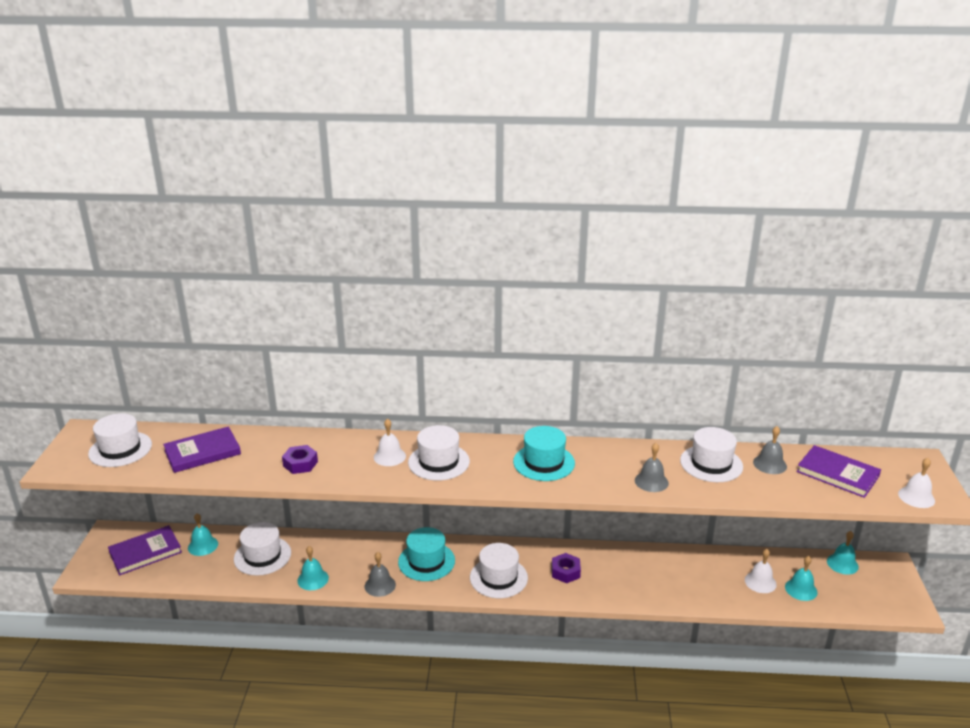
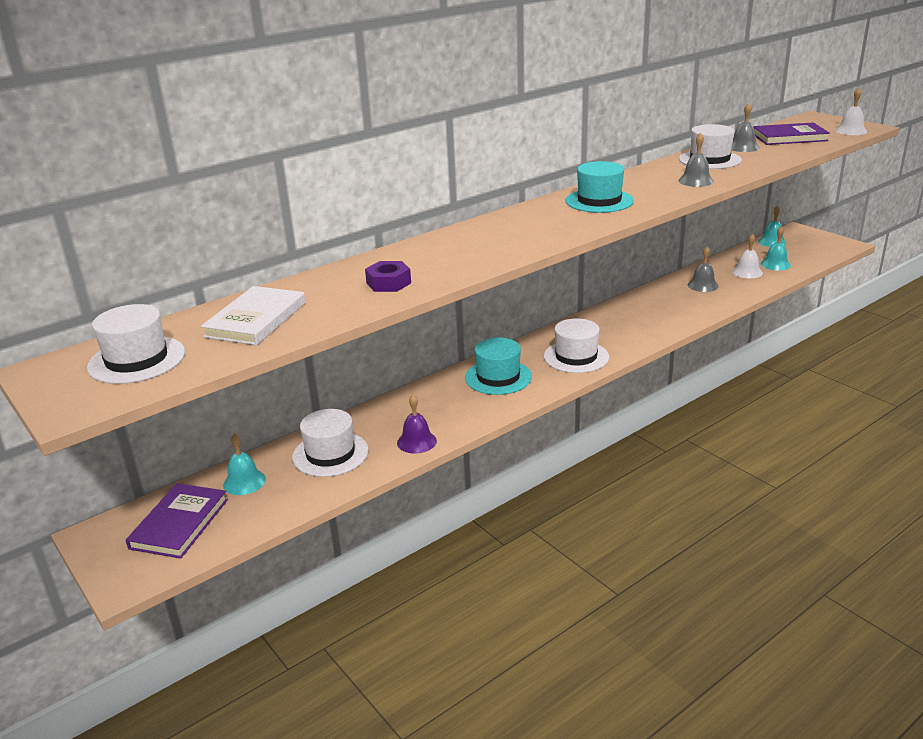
camera: 40 degrees left, 0 degrees up
(202, 452) = (256, 320): purple book -> white book
(313, 579) = (416, 441): turquoise bell -> purple bell
(380, 585) = (488, 412): grey bell -> grey bell (702, 285)
(389, 456) = (464, 246): white bell -> none
(438, 462) = (516, 232): white hat -> none
(565, 572) = (618, 328): purple nut -> none

